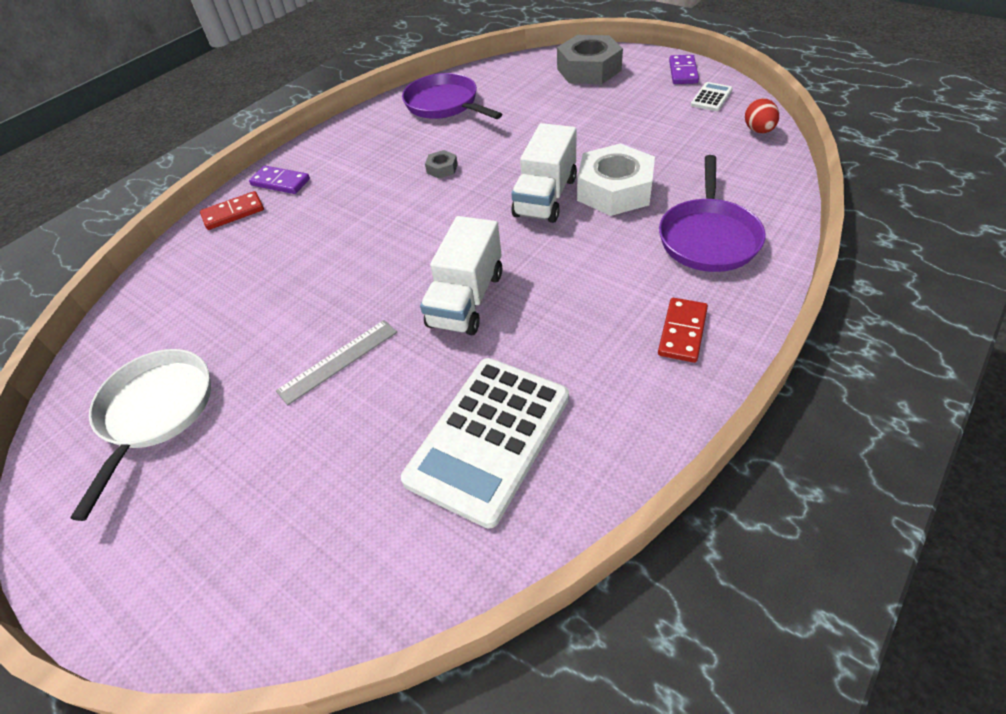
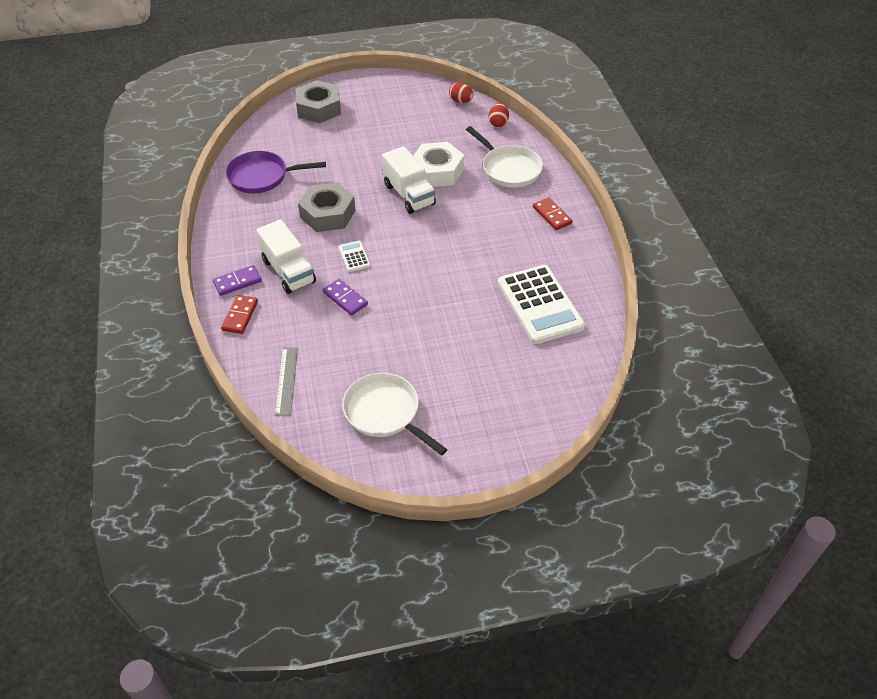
camera: 55 degrees left, 0 degrees up
(338, 361) = (433, 329): grey ruler -> grey ruler (286, 380)
(442, 169) = (328, 214): grey nut -> grey nut, size x2.31
(466, 299) = (448, 264): white truck -> white truck (288, 271)
(683, 72) = (376, 84): purple domino -> purple domino (345, 299)
(708, 237) = (509, 169): purple pan -> white pan
(711, 97) = (413, 93): white calculator -> white calculator (354, 256)
(773, 177) = (498, 123): none -> red egg

